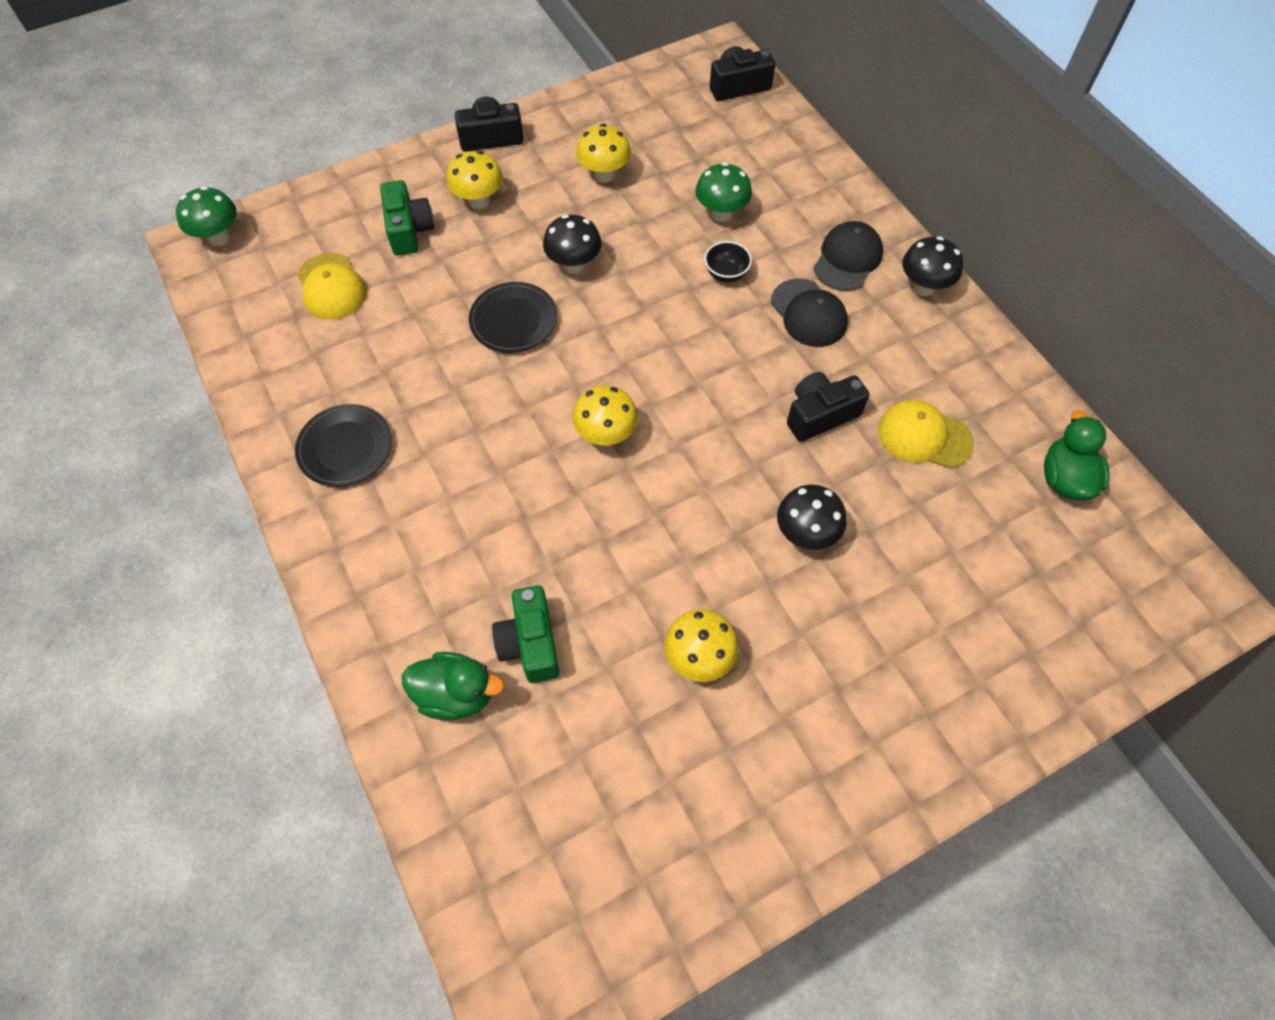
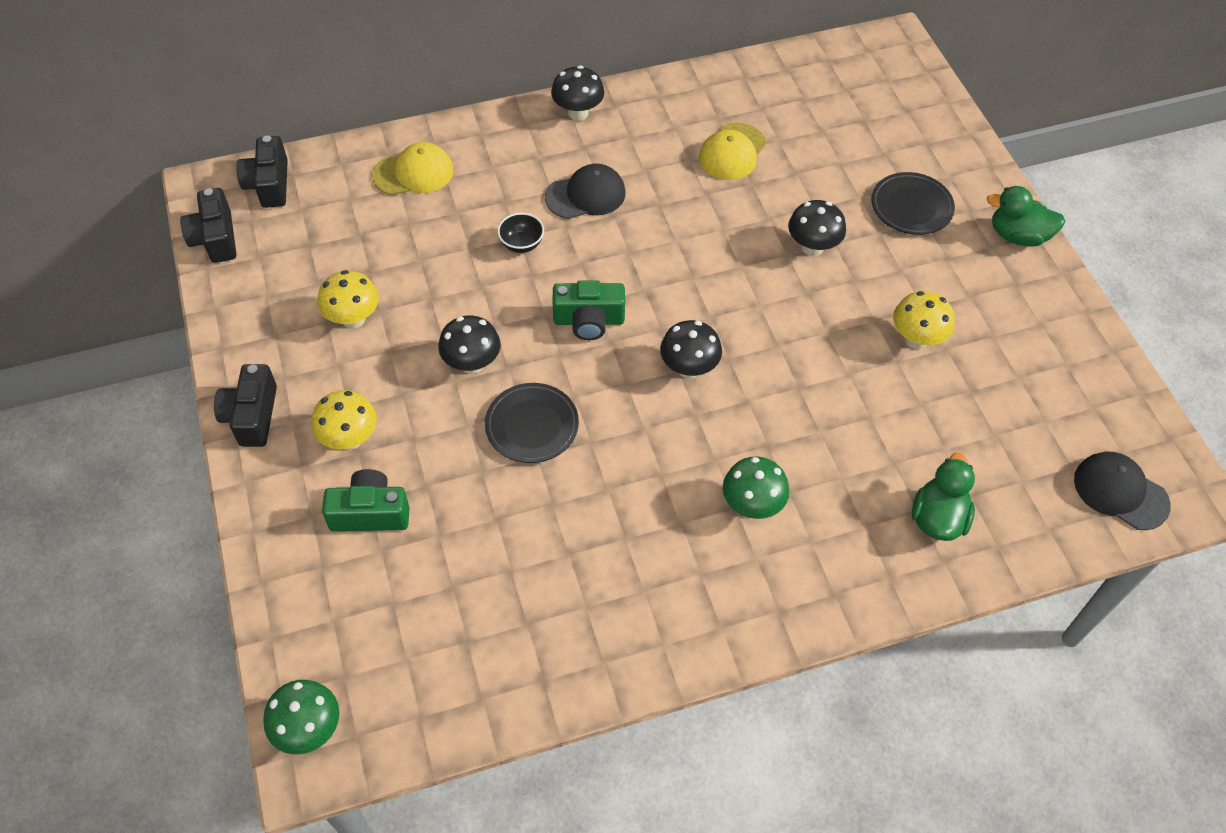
camera: 80 degrees left, 5 degrees down
(331, 287) = (432, 600): yellow cap -> yellow cap (414, 173)
(345, 448) = (661, 596): black plate -> black plate (911, 207)
(530, 643) = (894, 456): green camera -> green camera (589, 320)
(606, 435) = (689, 368): yellow mushroom -> black mushroom
(721, 213) = (443, 233): green mushroom -> green mushroom (752, 505)
(820, 415) = (697, 212): black camera -> black camera (215, 238)
(847, 259) = (531, 154): black cap -> black cap (1120, 492)
(1065, 478) = (785, 83): green duck -> green duck (1018, 236)

